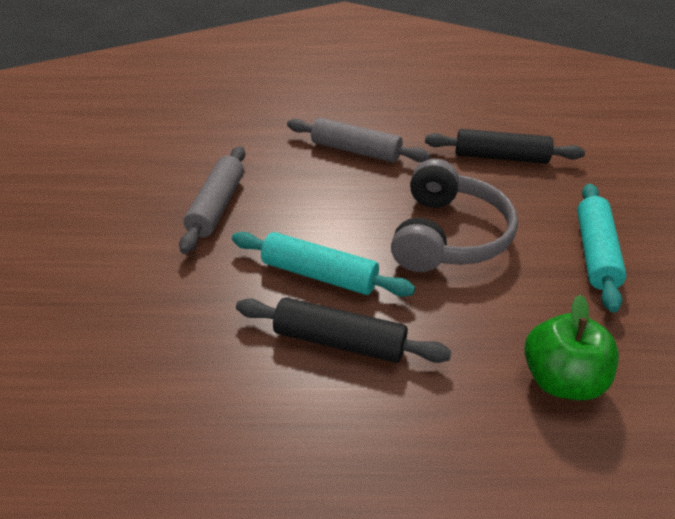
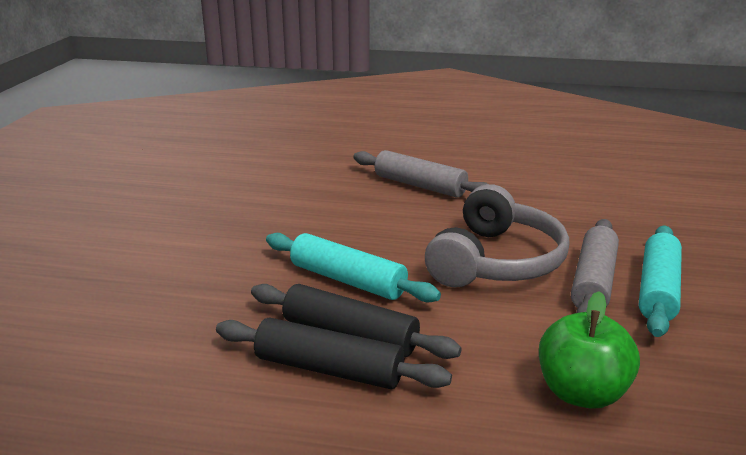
camera: 10 degrees right, 15 degrees down
(217, 206) = (263, 218): grey rolling pin -> grey rolling pin (593, 282)
(500, 157) = (576, 202): black rolling pin -> black rolling pin (329, 369)

